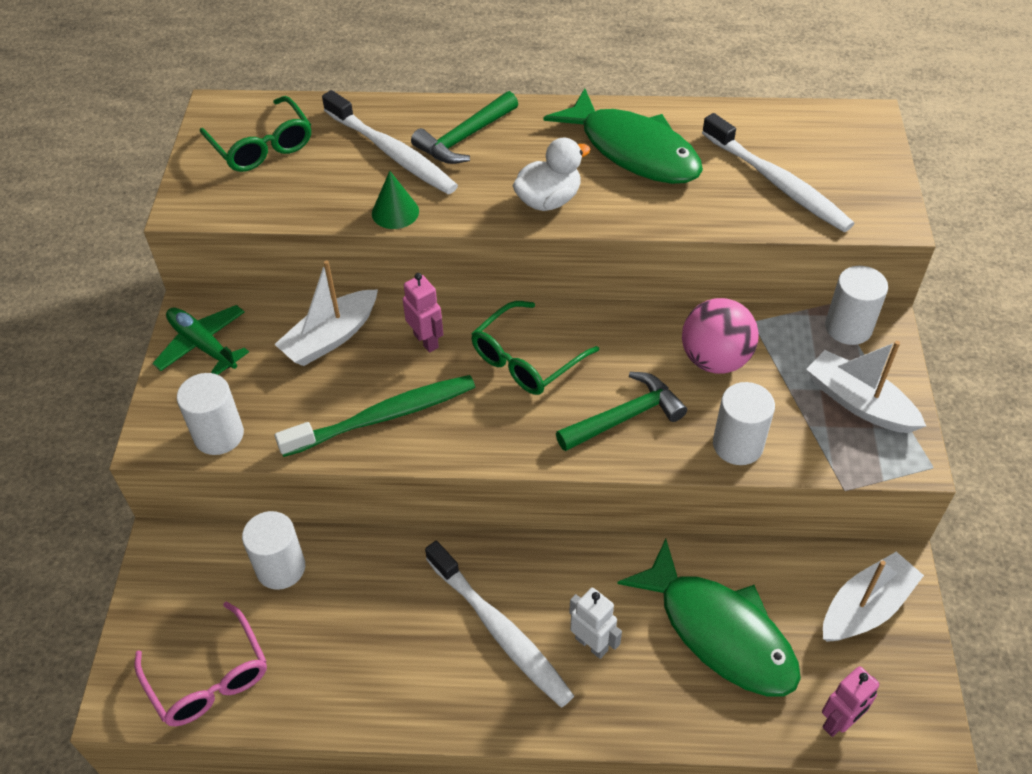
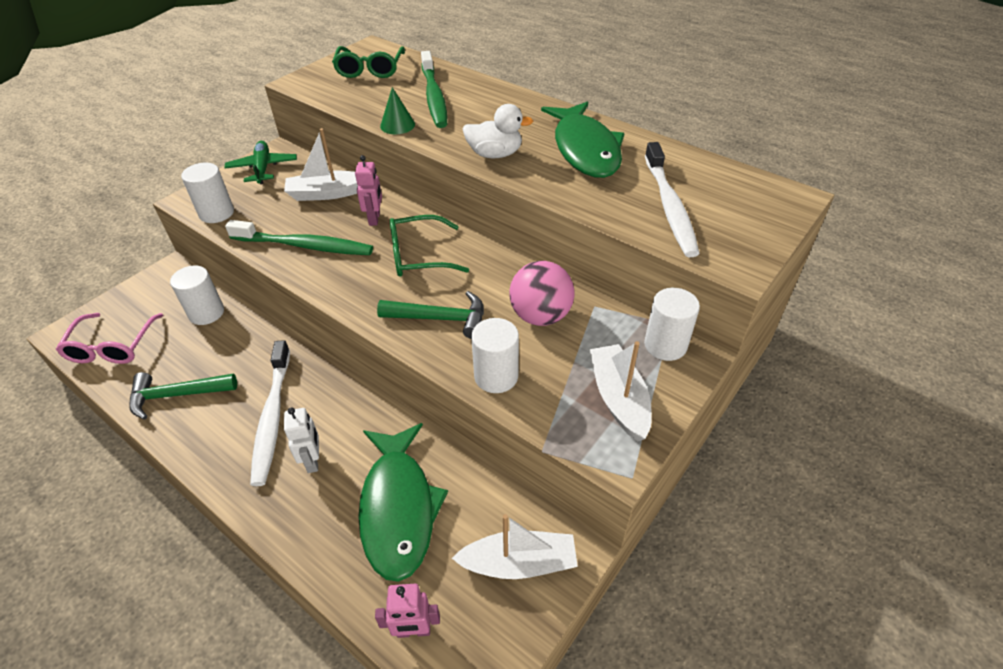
camera: 35 degrees right, 5 degrees down
(392, 153) = (434, 97): white toothbrush -> green toothbrush
(465, 138) = (485, 105): green hammer -> green hammer (177, 395)

